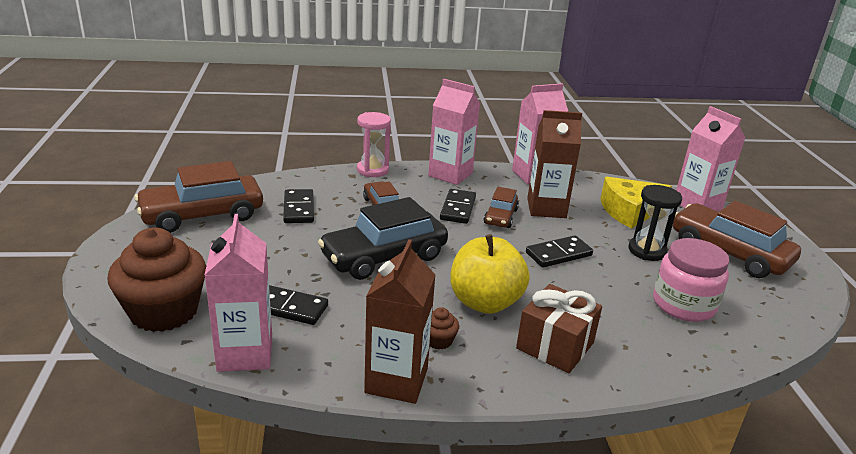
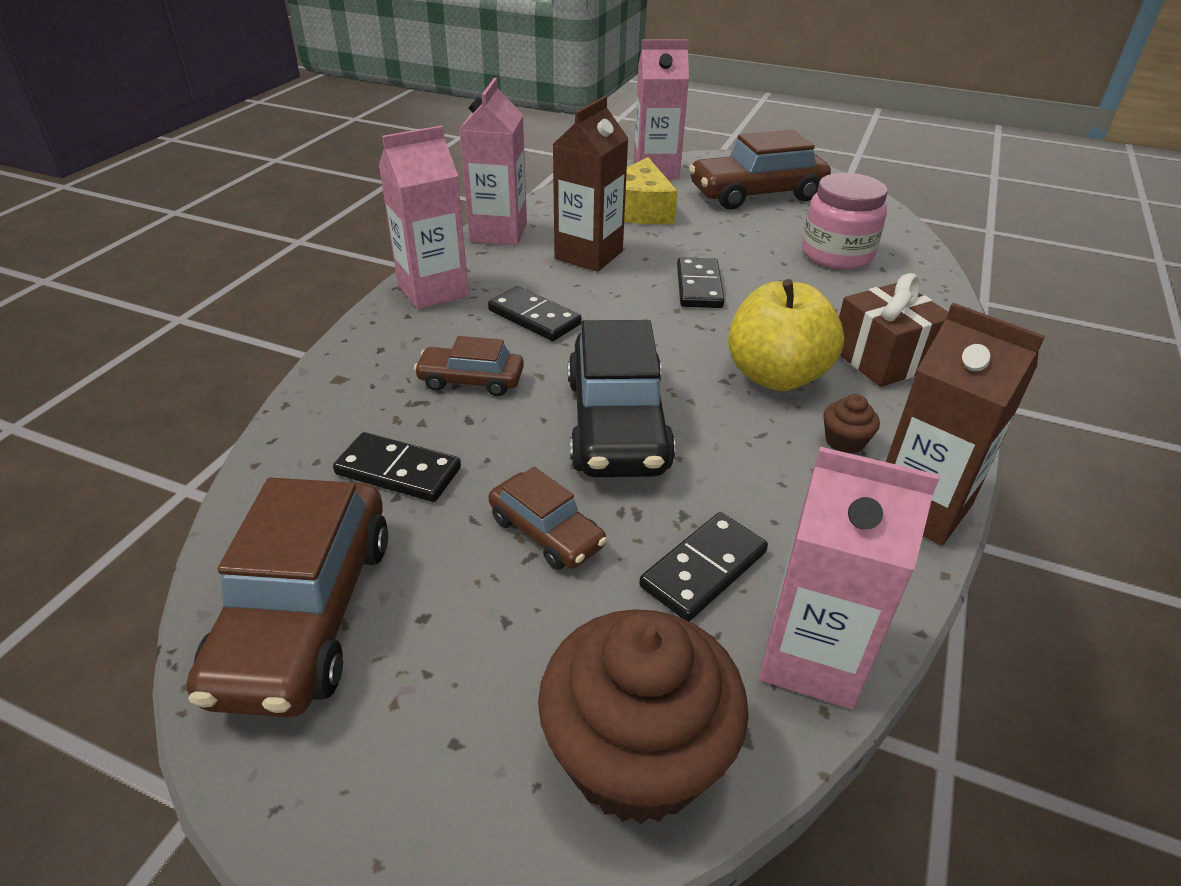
camera: 60 degrees left, 10 degrees up
(372, 170) = (345, 353): pink hourglass -> none
(500, 217) = (582, 293): brown car -> brown car (546, 532)
(647, 251) = (726, 233): black hourglass -> none

